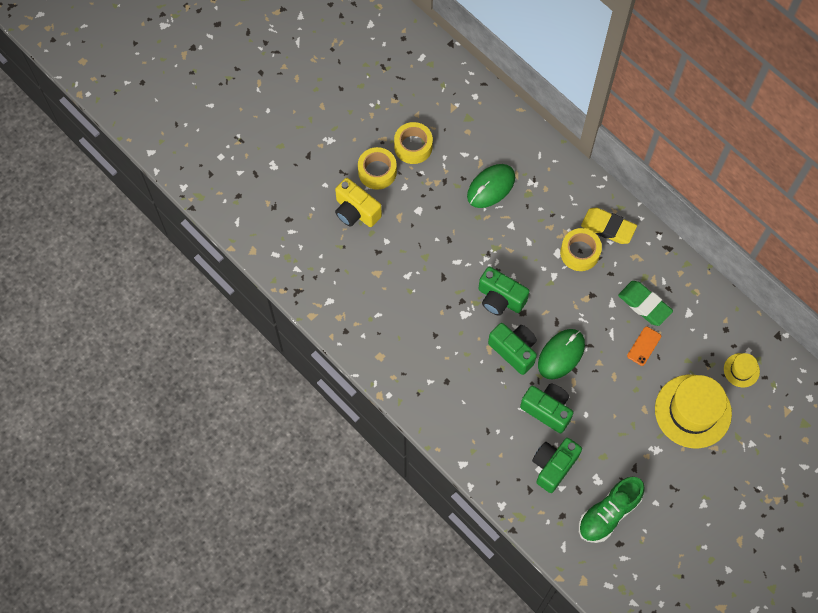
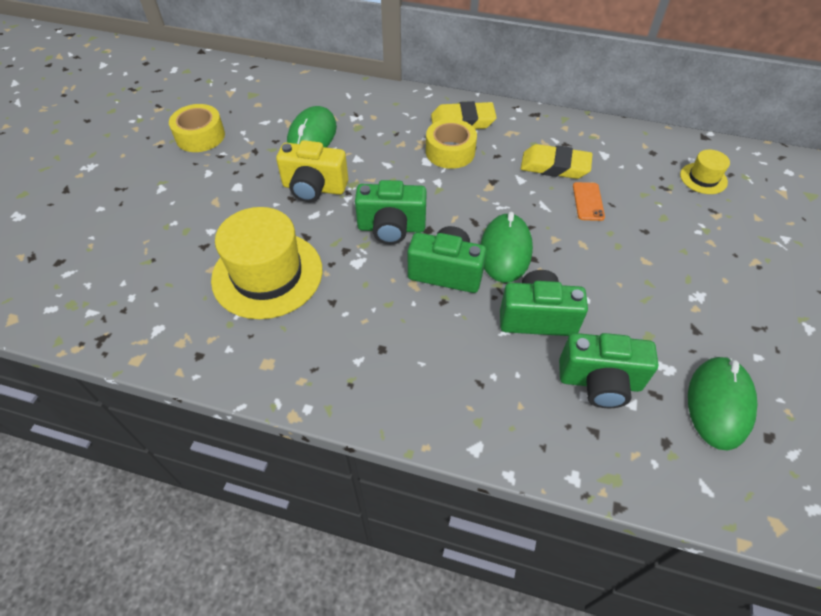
camera: 30 degrees left, 15 degrees down
(356, 211) = (154, 218): yellow camera -> yellow camera (314, 188)
(377, 172) = (165, 172): yellow tape -> none
(553, 466) = (599, 382): green camera -> green camera turned 90 degrees counterclockwise
(608, 513) = (719, 404): green shoe -> green mouse
(644, 305) = (554, 166): green eraser -> yellow eraser
(693, 411) = (696, 237): yellow hat -> yellow hat (267, 274)

